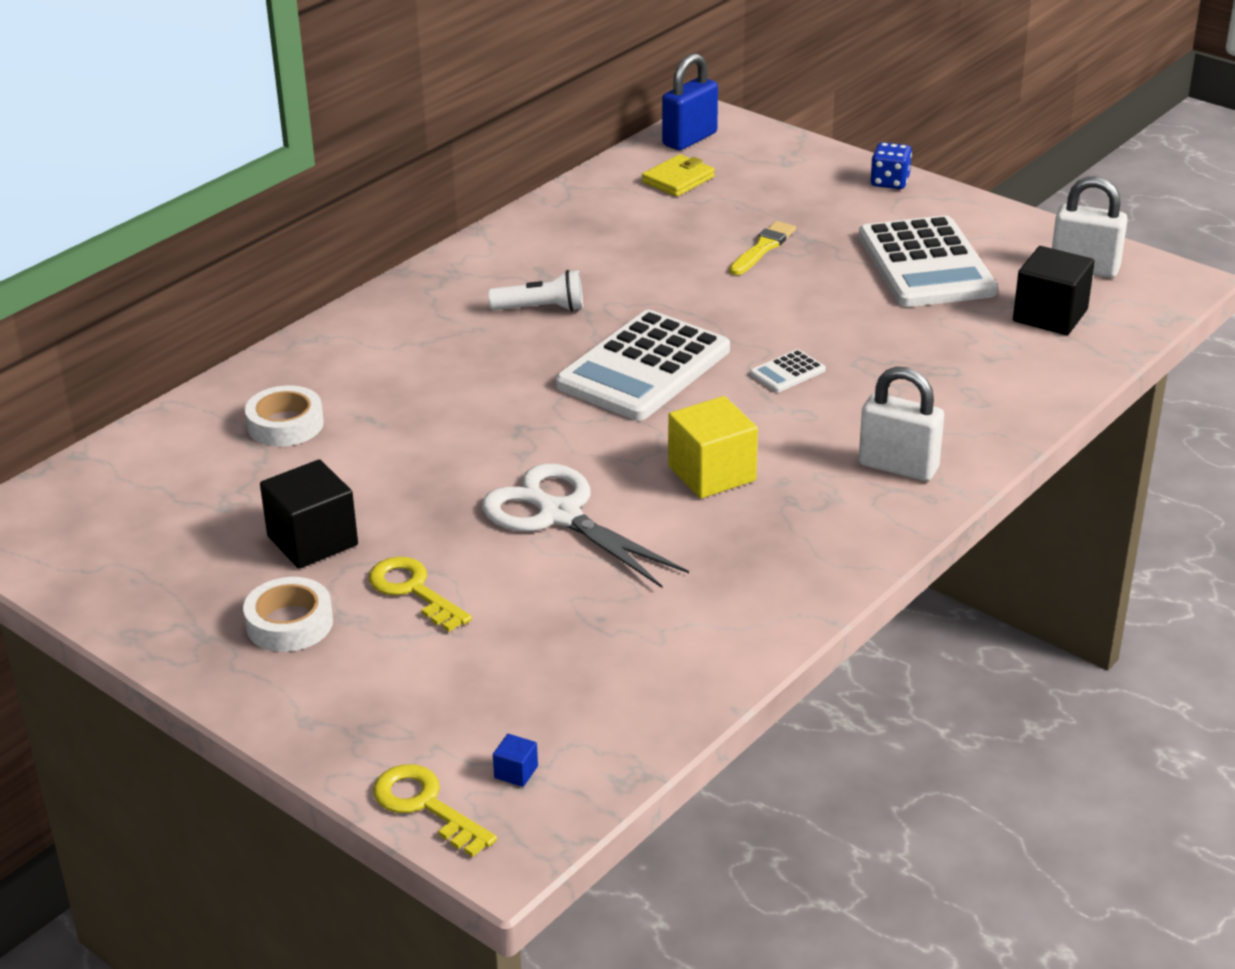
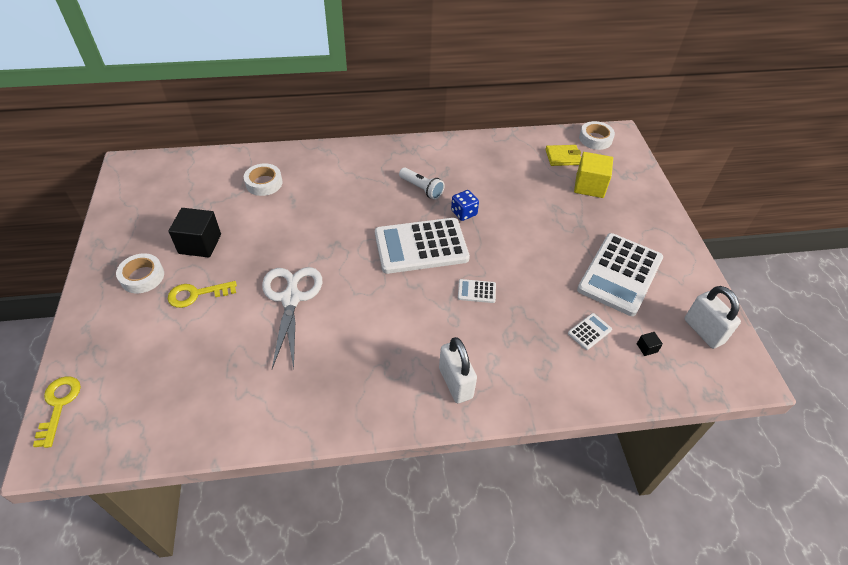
camera: 40 degrees right, 15 degrees up
(413, 590) = (196, 294): yellow key -> yellow key turned 105 degrees counterclockwise
(516, 772) = (104, 417): blue cube -> none
(689, 139) = (595, 139): blue padlock -> white tape
(712, 473) = (374, 323): yellow cube -> yellow cube (589, 186)
(763, 248) = (553, 216): yellow brush -> none
(889, 182) = (662, 216): blue dice -> blue dice (464, 213)
(971, 336) = (589, 332): none -> white calculator
(1050, 315) = (647, 348): black cube -> black cube, size x0.42

